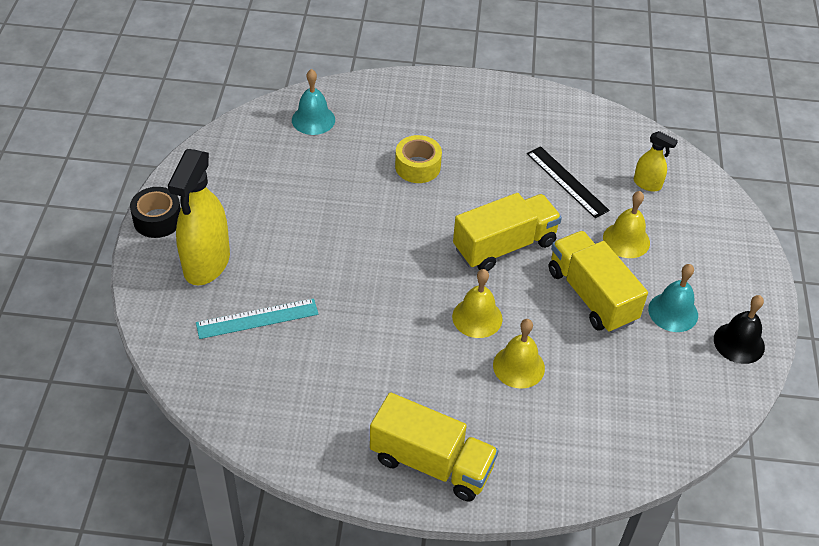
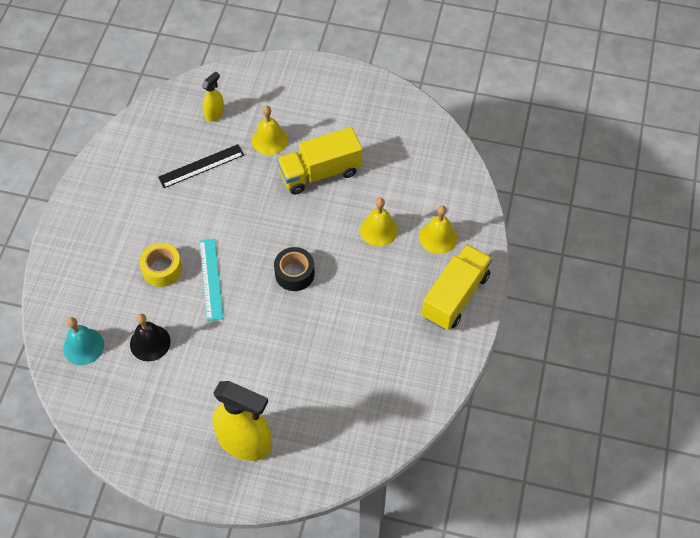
camera: 80 degrees left, 10 degrees up
(157, 219) = (186, 483): black tape -> black tape (294, 273)
(257, 319) = (311, 404): turquoise ruler -> turquoise ruler (211, 279)
(477, 317) = (330, 249): yellow bell -> yellow bell (438, 237)
(504, 246) = (262, 220): yellow truck -> none
(673, 312) = (342, 127): turquoise bell -> none
(739, 343) = (373, 96): black bell -> black bell (150, 343)

